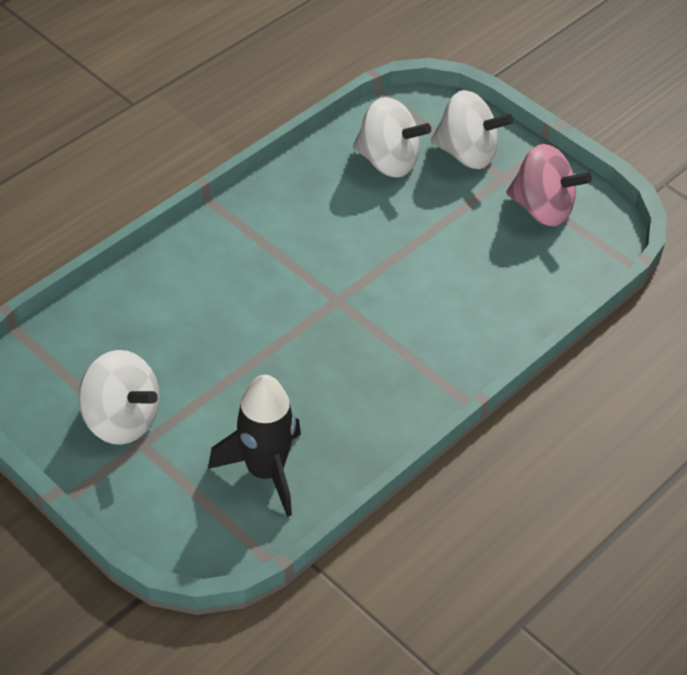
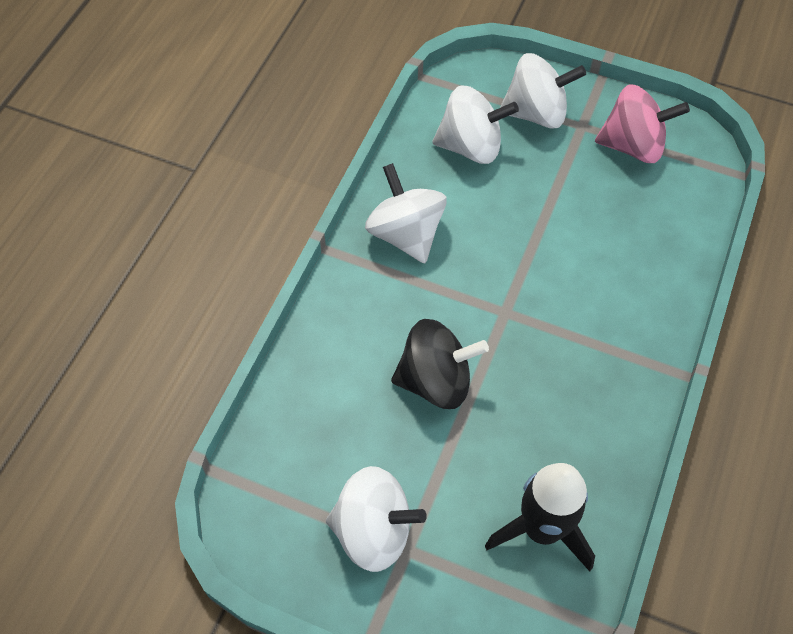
camera: 20 degrees left, 10 degrees up
(242, 330) = (436, 381): none -> black spinning top
(285, 211) = (406, 234): none -> white spinning top

